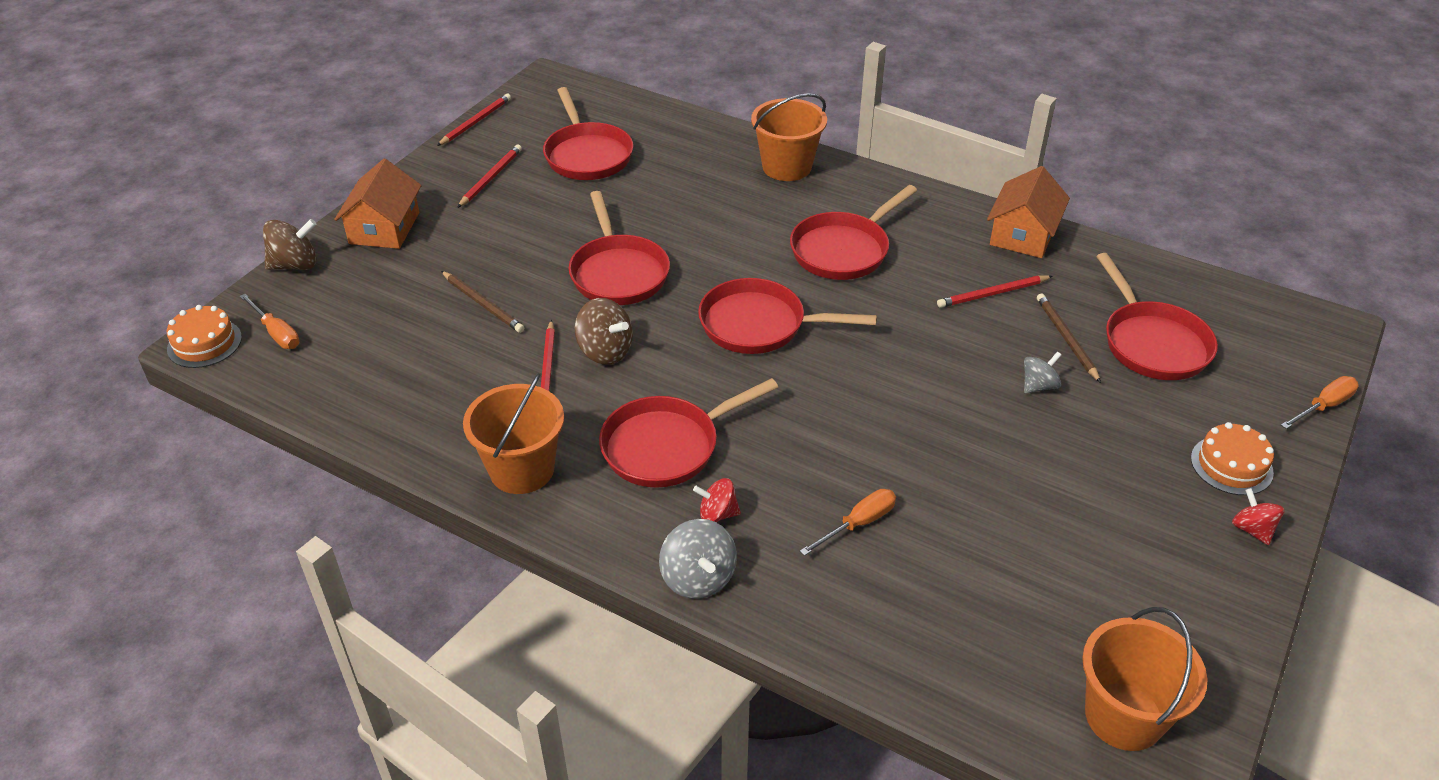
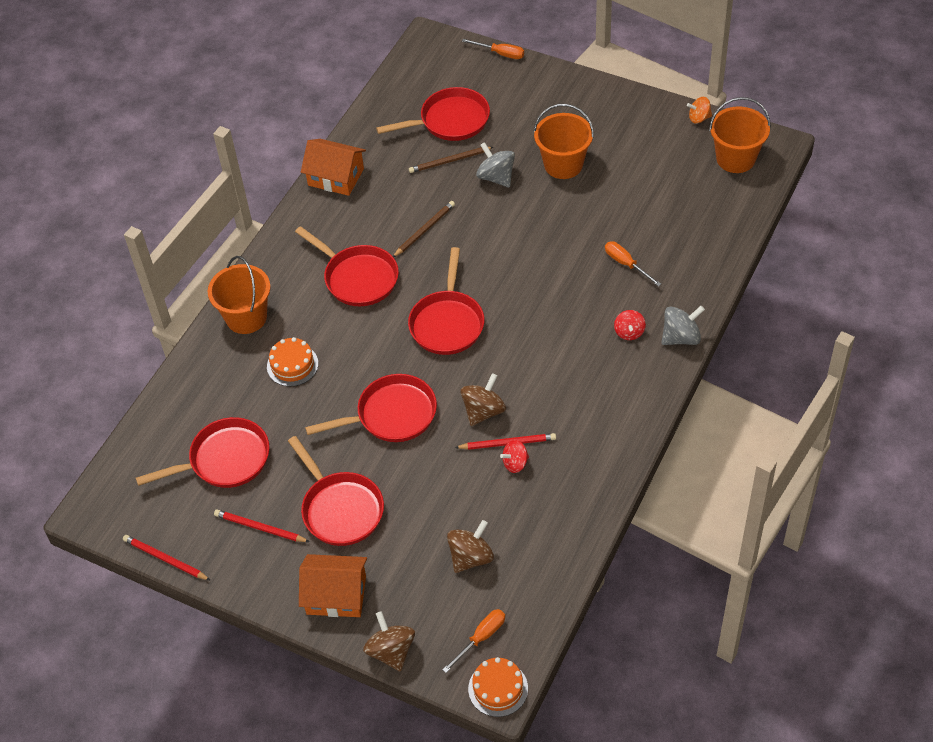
camera: 90 degrees left, 10 degrees up
(389, 330) = (471, 557): none -> brown spinning top
(483, 304) = (435, 499): brown pencil -> brown pencil (424, 230)
(522, 469) = (607, 441): orange bucket -> orange bucket (563, 164)
(667, 446) = (574, 364): red pan -> red pan (340, 509)
(992, 294) = (405, 196): red pencil -> none
(1039, 386) = (496, 177): grey spinning top -> grey spinning top, size x1.53
(1226, 669) = (699, 118): none -> orange spinning top
(1231, 465) = (554, 98): orange cake -> orange cake (292, 365)
(1252, 529) = (603, 96): red spinning top -> red spinning top (515, 463)
(1323, 406) = (500, 54): orange screwdriver -> orange screwdriver turned 150 degrees clockwise

